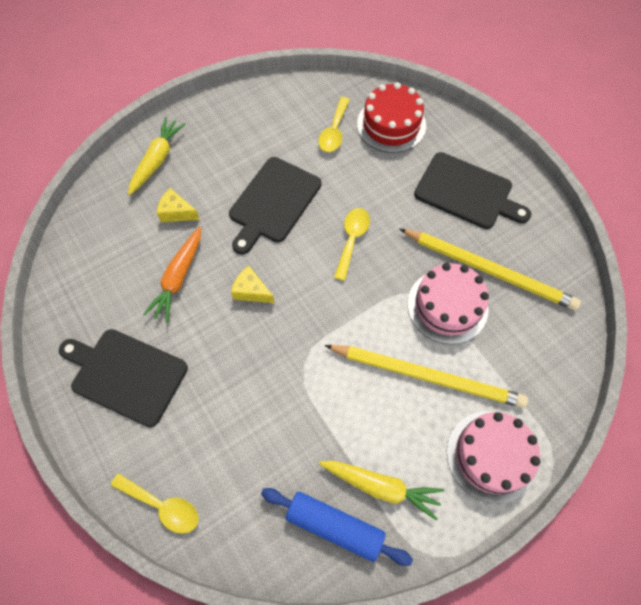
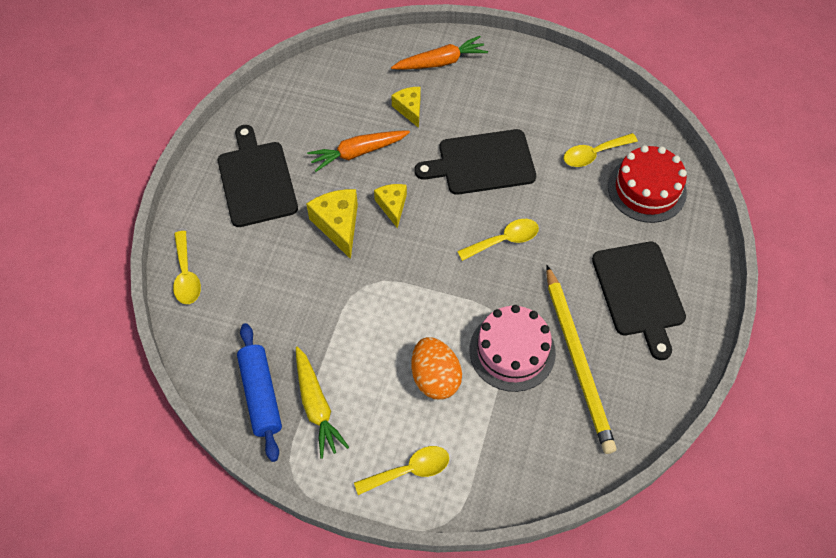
camera: 50 degrees right, 5 degrees down
(157, 160) = (441, 62): yellow carrot -> orange carrot
(231, 343) = (338, 225): none -> yellow cheese
(427, 376) = (435, 378): yellow pencil -> orange egg
(491, 456) = (409, 470): pink cake -> yellow spoon

